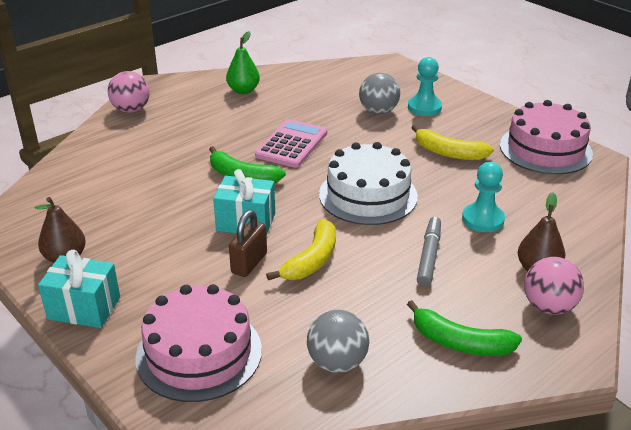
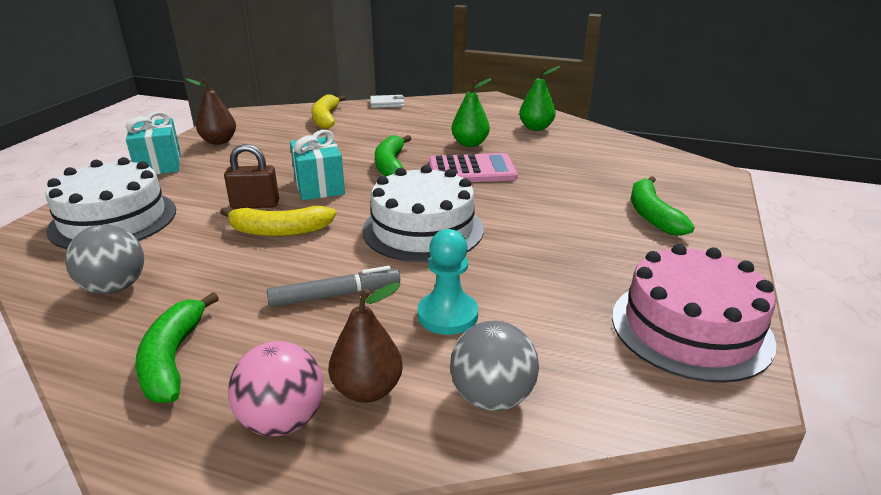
camera: 60 degrees right, 5 degrees down
(91, 136) = (387, 103): none -> white wallet
(131, 110) = (442, 103): pink ball -> none
(199, 353) = (113, 220): pink cake -> white cake
(240, 128) = (470, 144): none -> green pear
(378, 111) = (599, 193): grey ball -> grey ball (492, 397)
(424, 107) = (652, 215): turquoise pawn -> green banana
(448, 153) = (572, 255): yellow banana -> yellow banana (326, 119)

